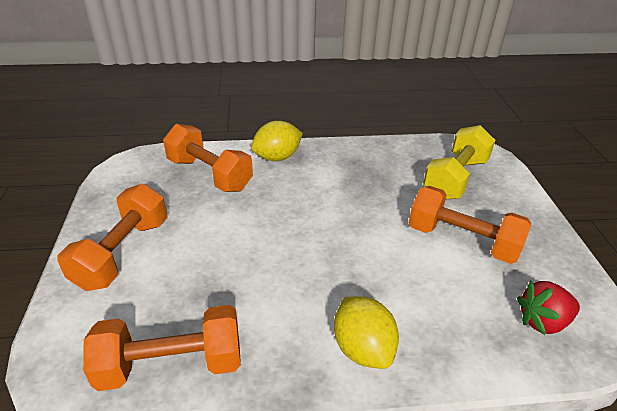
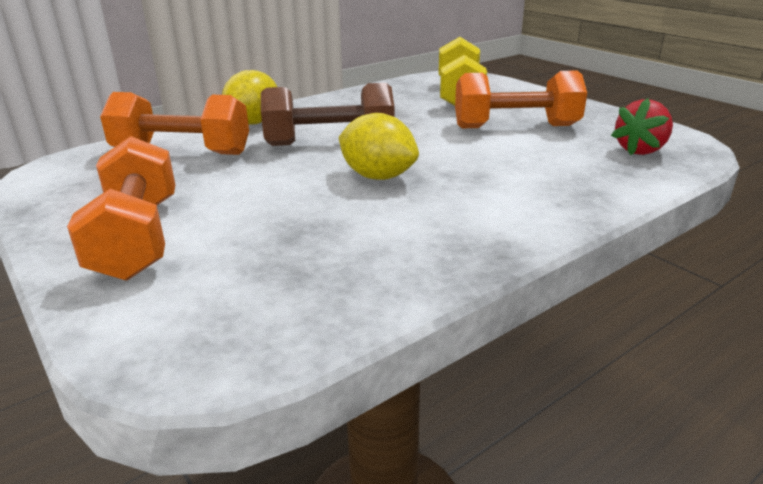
camera: 30 degrees left, 10 degrees down
(171, 364) = (328, 295): orange dumbbell -> none
(305, 202) = (329, 143): none -> brown dumbbell
(362, 348) = (519, 212): yellow lemon -> yellow lemon (378, 176)

